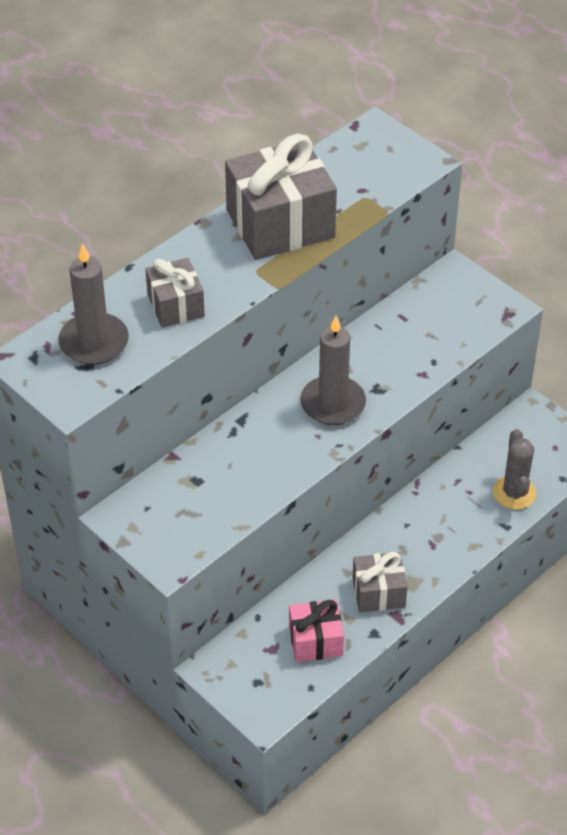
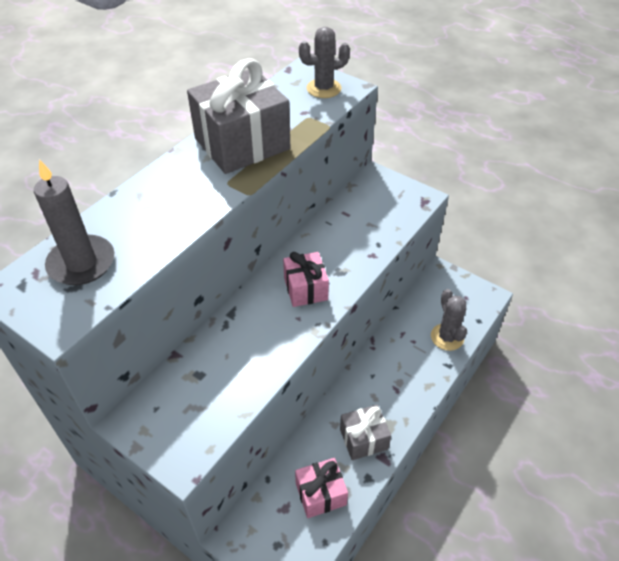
camera: 10 degrees left, 0 degrees up
(176, 305) = (158, 220): grey gift -> none
(333, 403) = (305, 289): grey candle -> pink gift
(393, 159) = (323, 88): none -> grey cactus

